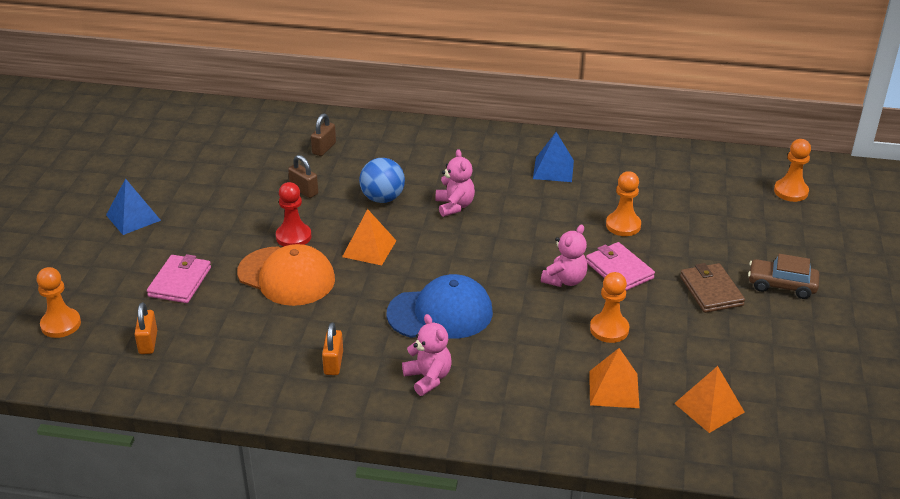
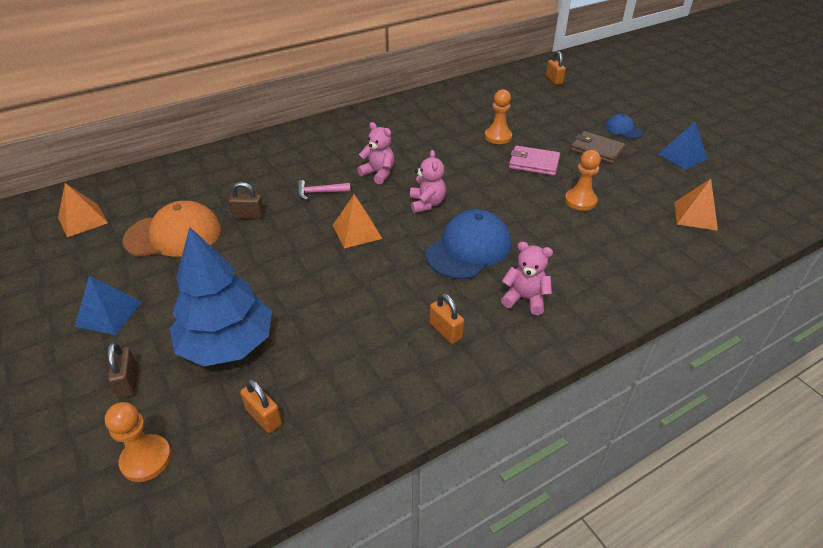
camera: 40 degrees left, 5 degrees up
(180, 282) = (228, 344): pink wallet -> blue tree
(286, 276) = (319, 286): orange cap -> orange cap (174, 235)
(293, 237) = (285, 253): red pawn -> none
(324, 148) = (226, 179): brown padlock -> brown padlock (128, 382)
(382, 198) = (319, 192): blue ball -> pink hammer
(553, 169) = (410, 123): blue pyramid -> blue pyramid (682, 156)
(565, 280) = (513, 185): pink teddy bear -> pink teddy bear (427, 204)
(613, 389) = (636, 235): orange pyramid -> orange pyramid (82, 220)
(781, 285) = (623, 129): brown car -> blue cap
(790, 191) = (554, 80): orange pawn -> orange padlock

